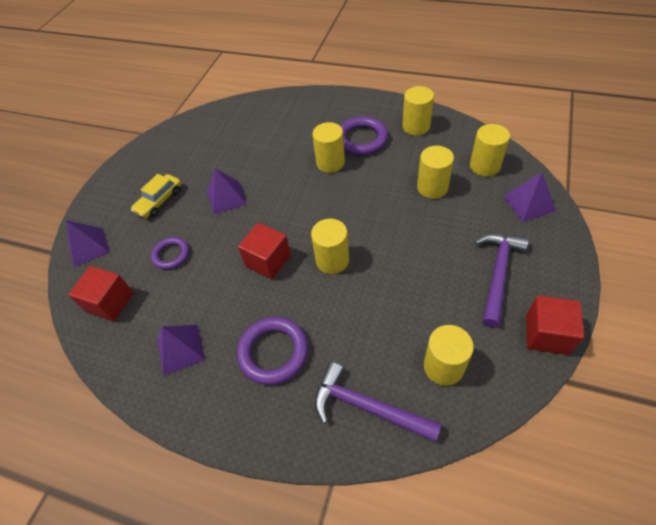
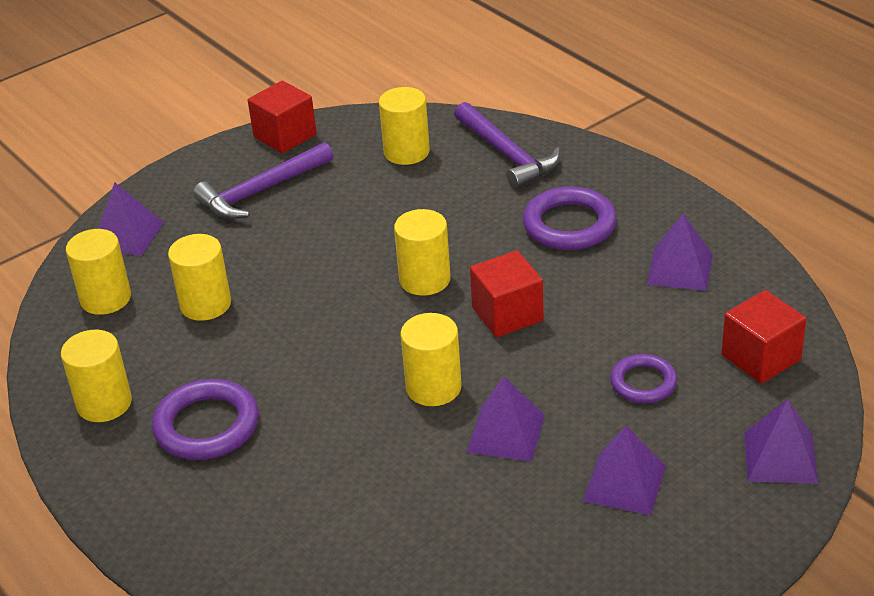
camera: 150 degrees left, 15 degrees down
(159, 201) = (624, 483): yellow car -> purple pyramid
(330, 162) = (296, 410): yellow cylinder -> yellow cylinder (433, 387)

